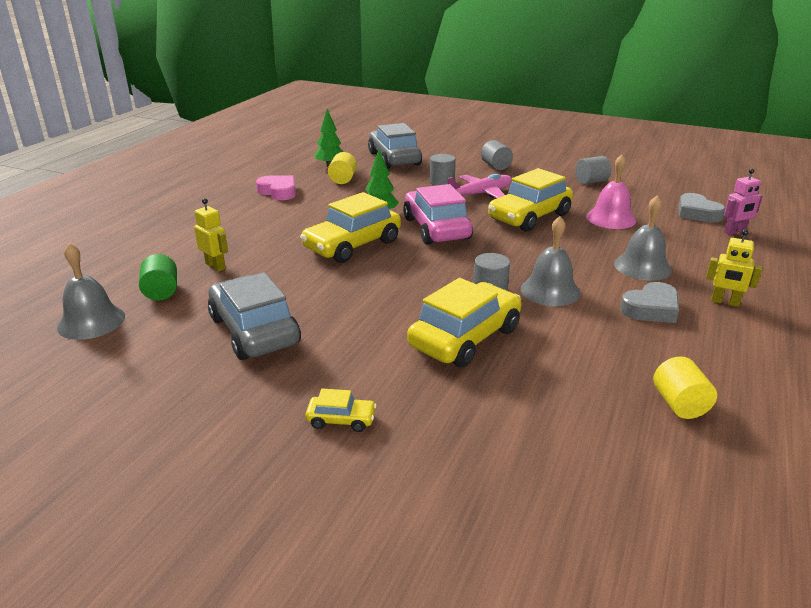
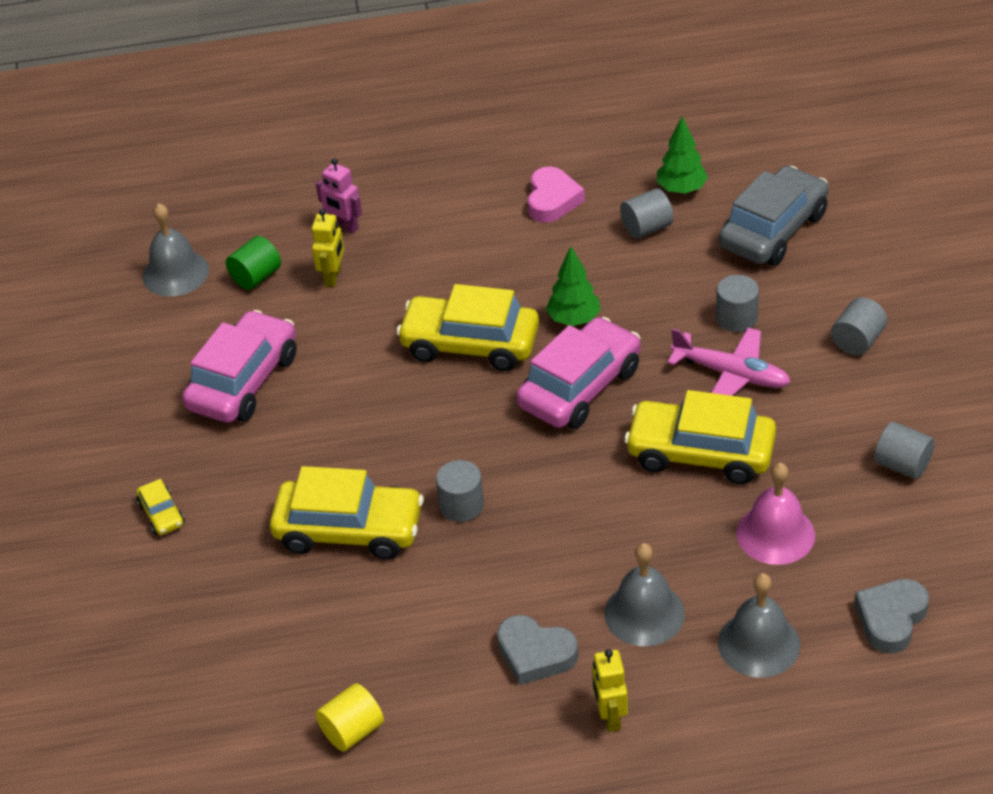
camera: 60 degrees right, 15 degrees up
(254, 331) = (243, 381): grey car -> pink car
(343, 179) = (646, 228): yellow cylinder -> grey cylinder
(550, 290) = (505, 554): grey bell -> grey bell (759, 643)
(735, 232) = (855, 678): pink robot -> pink robot (344, 226)

